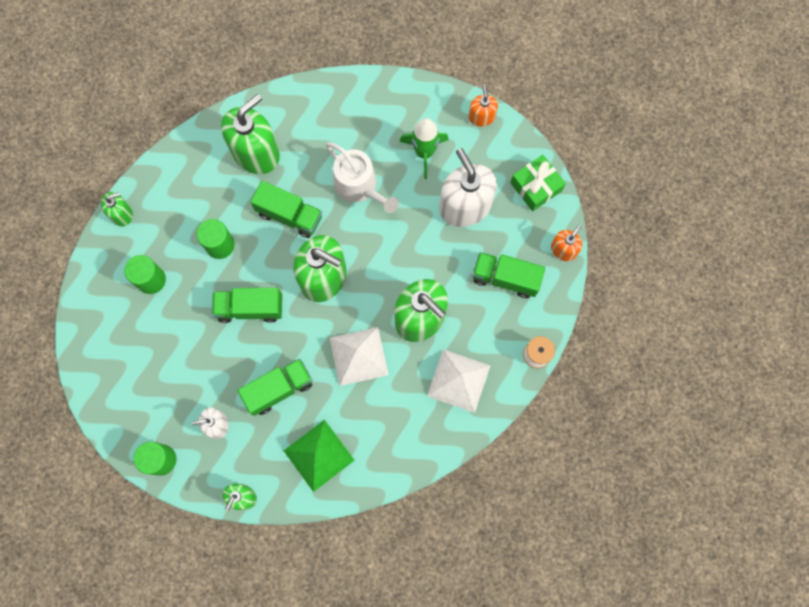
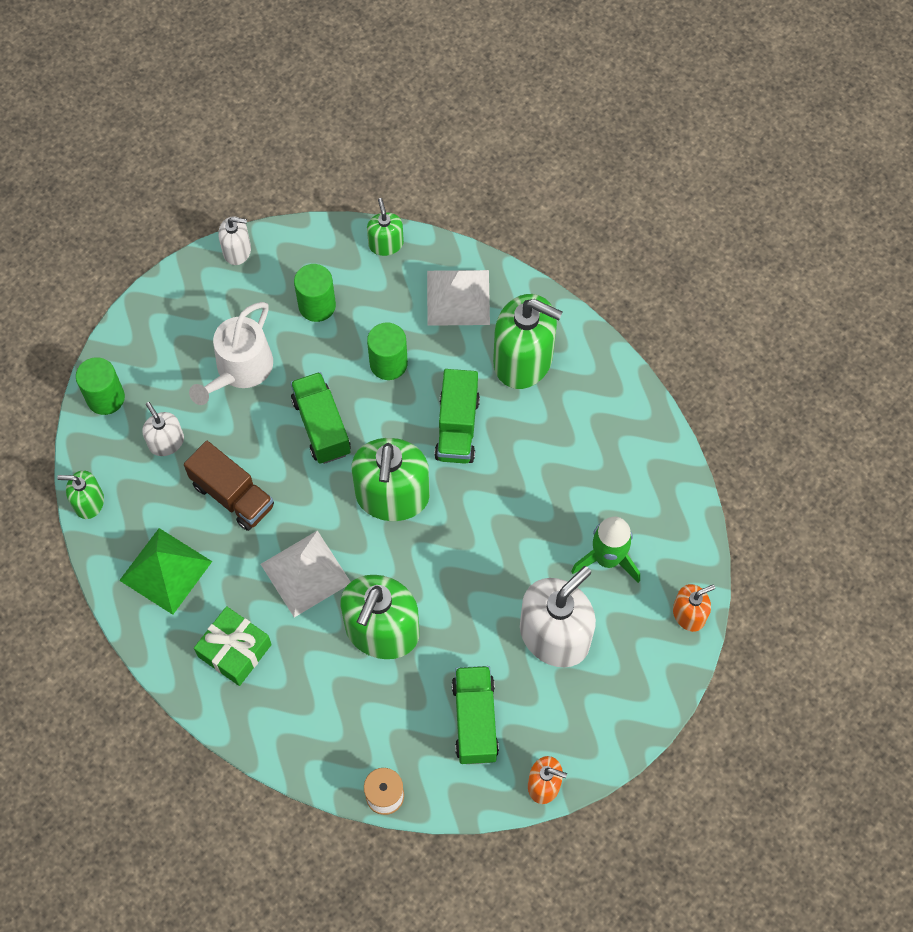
camera: 70 degrees right, 10 degrees down
(79, 323) = (237, 250): none -> white soap dispenser
(122, 214) = (386, 244): green soap dispenser -> green soap dispenser turned 150 degrees counterclockwise
(279, 389) = (233, 495): green truck -> brown truck
(359, 186) = (528, 495): white watering can -> white watering can (240, 369)
(458, 380) = (315, 706): white pyramid -> white pyramid (458, 297)
(536, 187) = (618, 718): green gift -> green gift (235, 650)

